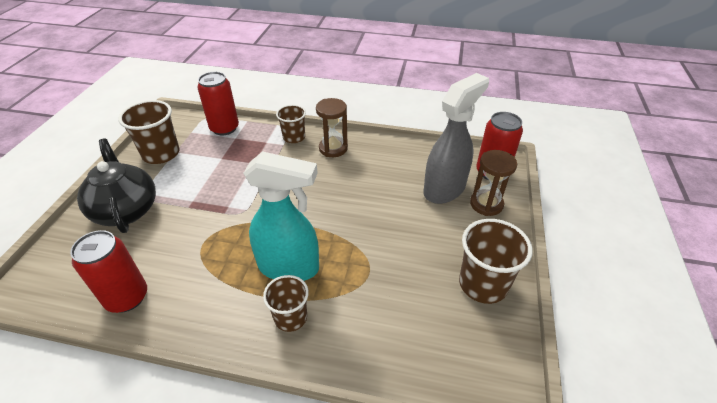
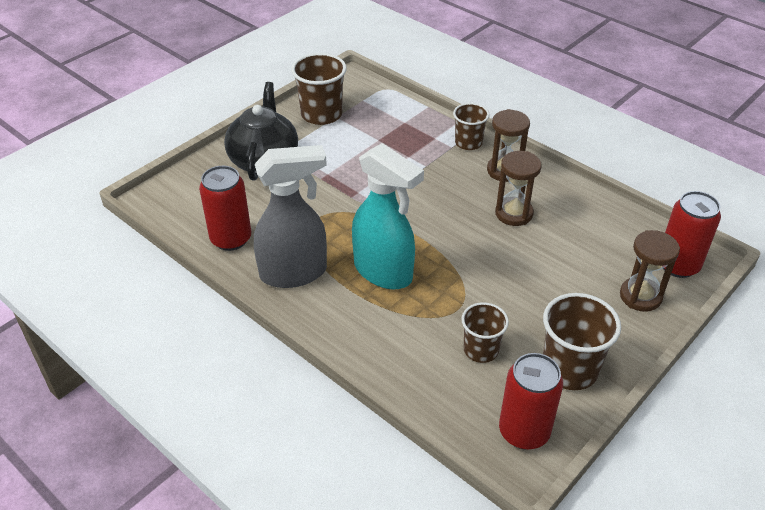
camera: 30 degrees right, 0 degrees up
(224, 128) = (399, 107): red can -> red can (524, 431)
(290, 317) = (359, 315): brown cup -> brown cup (481, 350)
(360, 177) = (514, 213): none -> brown hourglass
(444, 189) = (603, 262): grey spray bottle -> grey spray bottle (294, 273)

